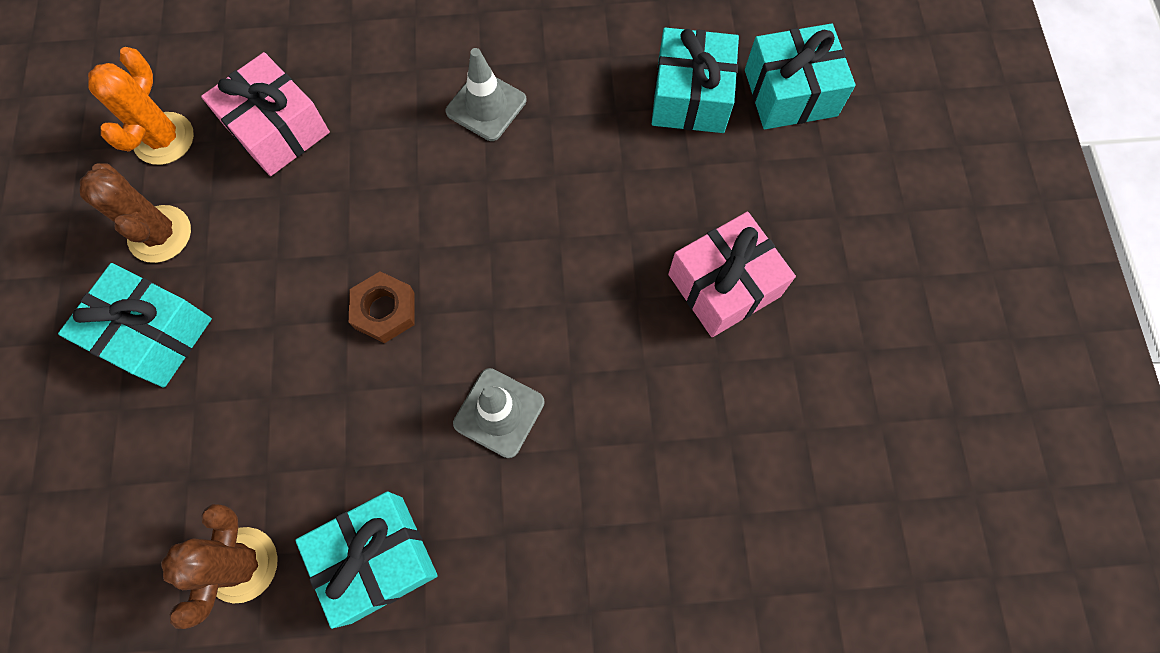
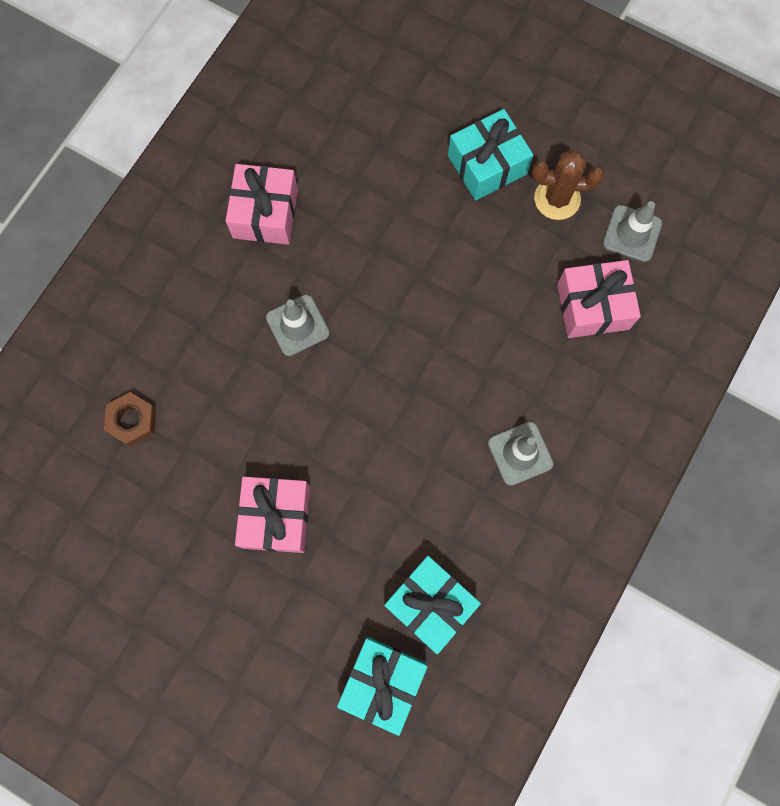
camera: 125 degrees right, 5 degrees up
(164, 139) = (632, 233): orange cactus -> grey traffic cone
(242, 564) = (314, 147): brown cactus -> none
(377, 558) = (265, 213): turquoise gift -> pink gift
(384, 310) = (410, 299): brown nut -> brown nut (132, 421)

